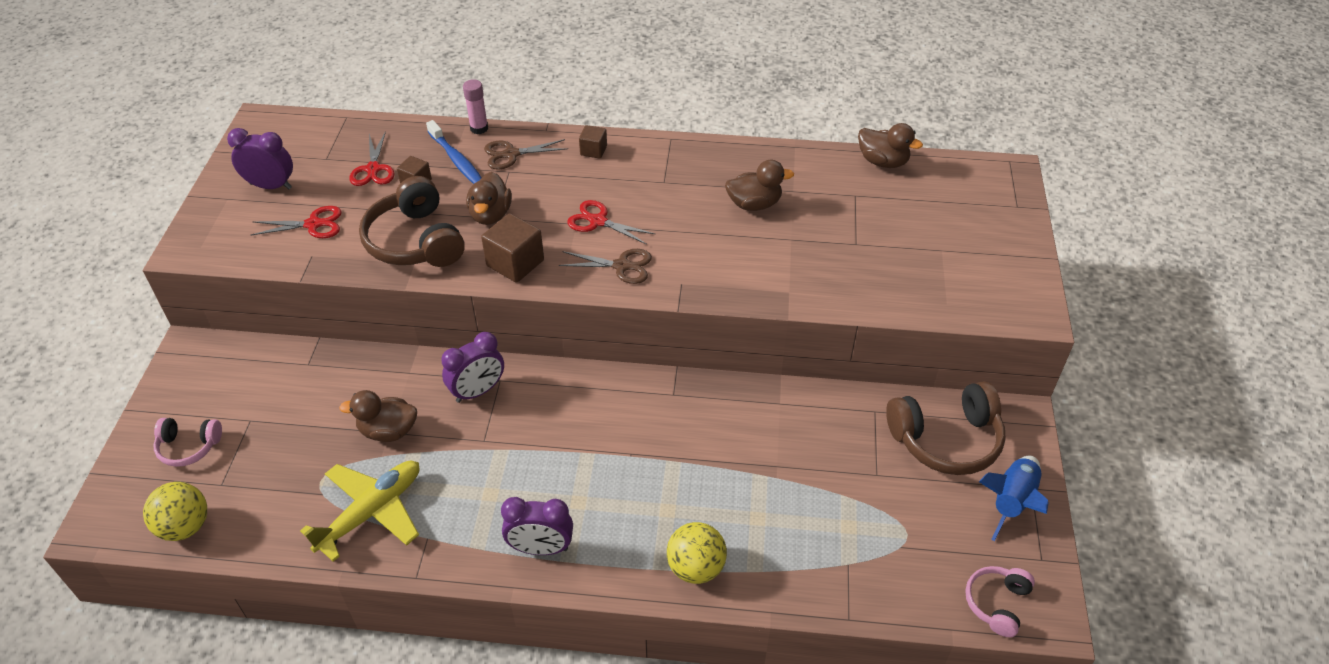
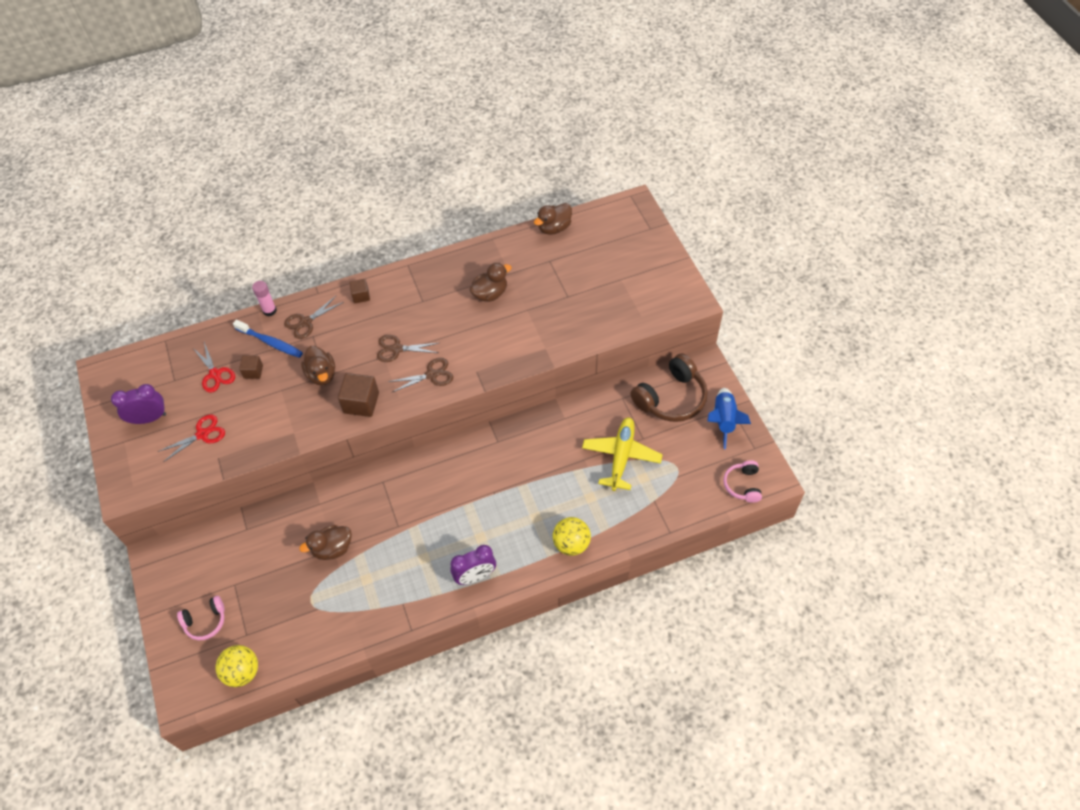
camera: 25 degrees left, 10 degrees up
(371, 512) = (357, 604): yellow plane -> yellow plane (621, 456)
(415, 241) = (283, 416): brown headphones -> none
(478, 391) = (373, 495): purple clock -> none
(598, 221) = (397, 349): red scissors -> brown scissors
(883, 162) = (554, 228): brown duck -> brown duck turned 135 degrees clockwise

